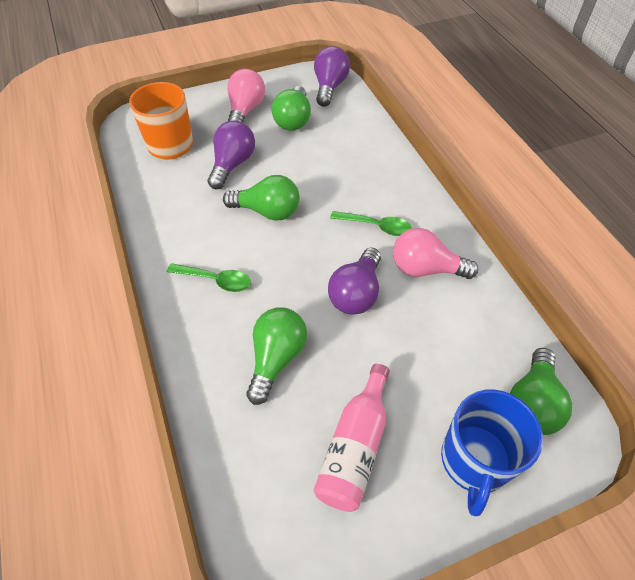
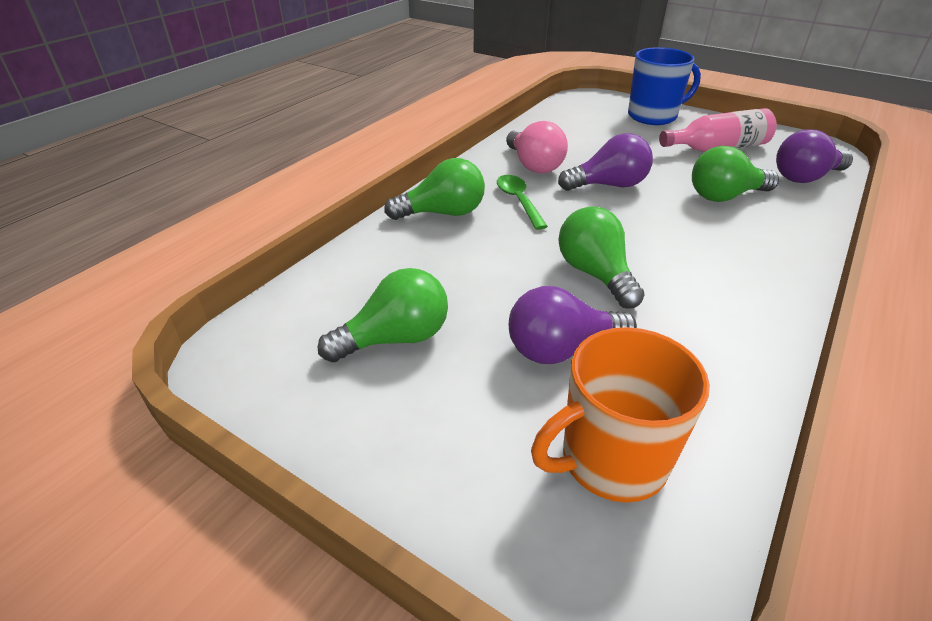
camera: 125 degrees left, 15 degrees down
(215, 280) = (726, 262): green spoon -> none
(245, 110) = (421, 412): pink light bulb -> none
(329, 87) = (267, 340): purple light bulb -> purple light bulb (805, 177)
(532, 403) = (587, 110): green light bulb -> green light bulb (443, 213)

